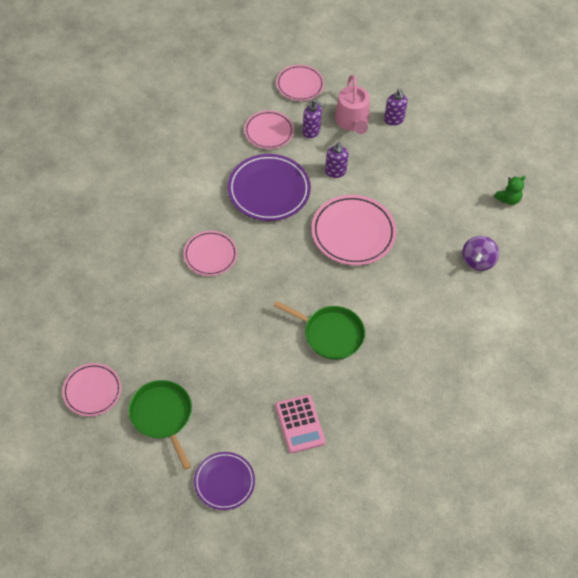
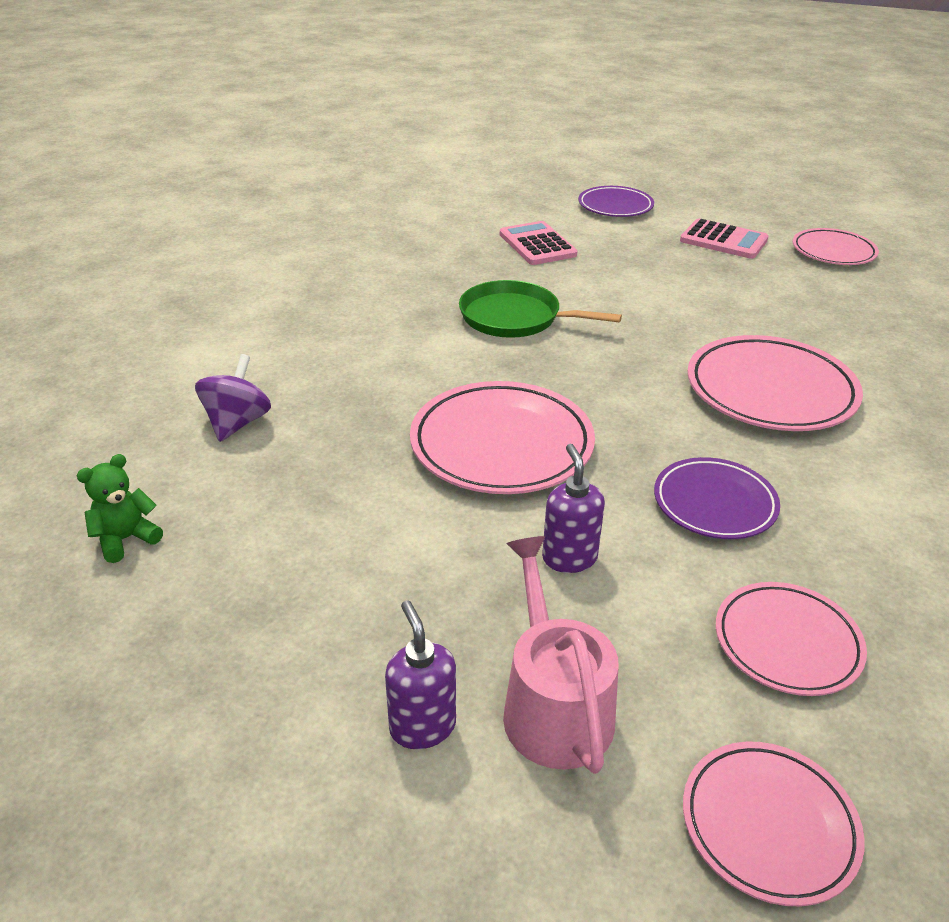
camera: 175 degrees right, 20 degrees down
(162, 416) = (723, 240): green pan -> pink calculator
(210, 255) = (770, 391): pink plate -> pink plate, size x1.61
(269, 190) = (714, 503): purple plate -> purple plate, size x0.62
(311, 131) = (667, 658): purple soap dispenser -> none

